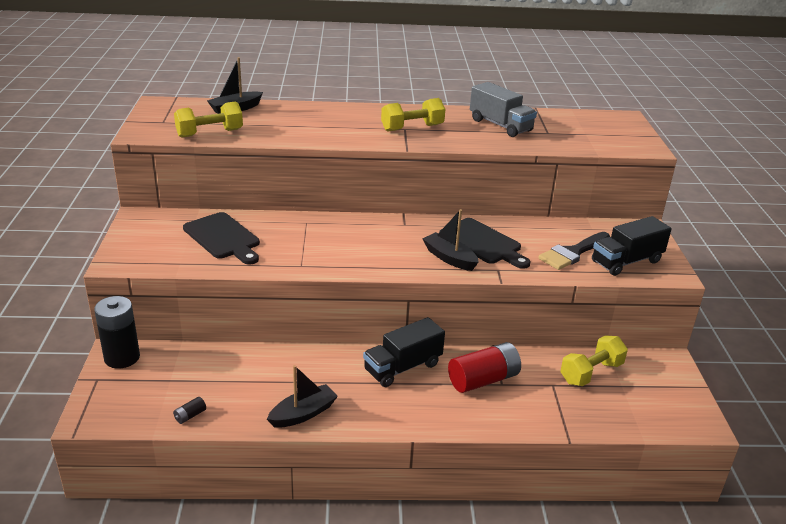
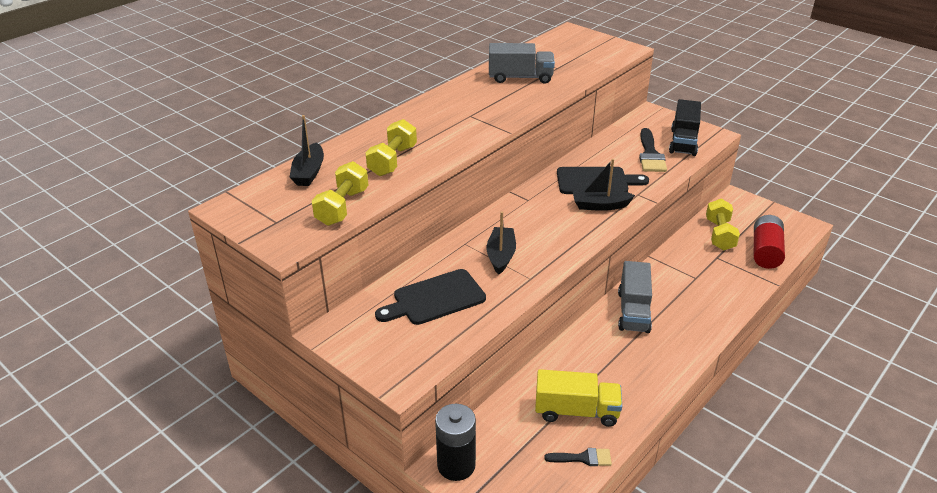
camera: 45 degrees left, 5 degrees up
(190, 415) = (583, 458): black battery -> black brush
(223, 238) = (435, 298): black cutting board -> black cutting board turned 150 degrees clockwise
(240, 389) = (576, 411): none -> yellow truck
(303, 414) = (640, 391): black boat -> black boat (501, 256)
(403, 367) = (633, 311): black truck -> grey truck
(412, 128) = (473, 112): yellow dumbbell -> yellow dumbbell (392, 161)
(483, 380) = (683, 283): red battery -> red battery (765, 252)

